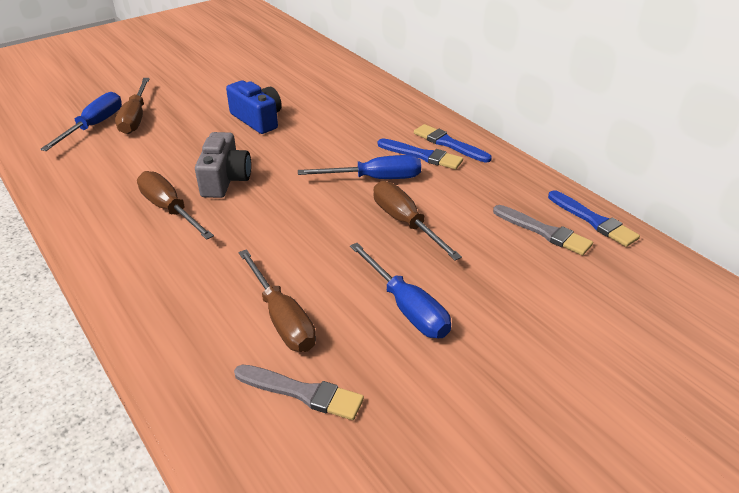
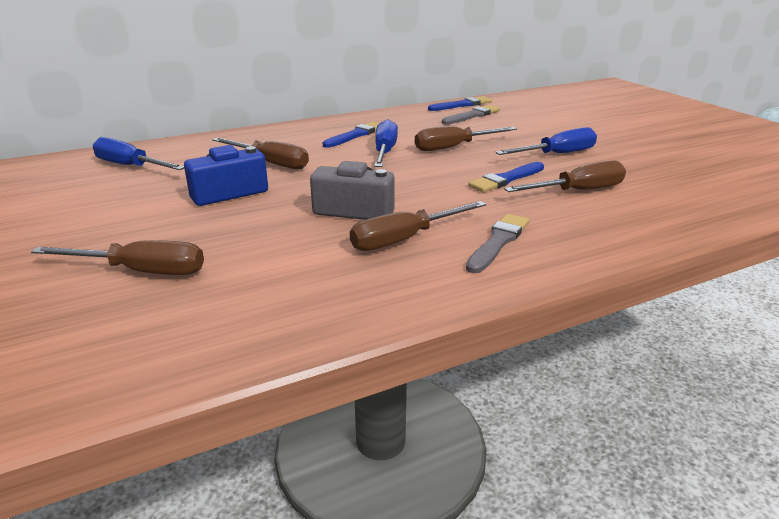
camera: 80 degrees left, 10 degrees down
(94, 126) = (133, 307): blue screwdriver -> blue screwdriver (130, 166)
(302, 392) = (655, 187): grey brush -> grey brush (498, 242)
(326, 124) = (270, 163): none -> brown screwdriver
(449, 144) = (342, 126): blue brush -> blue brush (506, 179)

